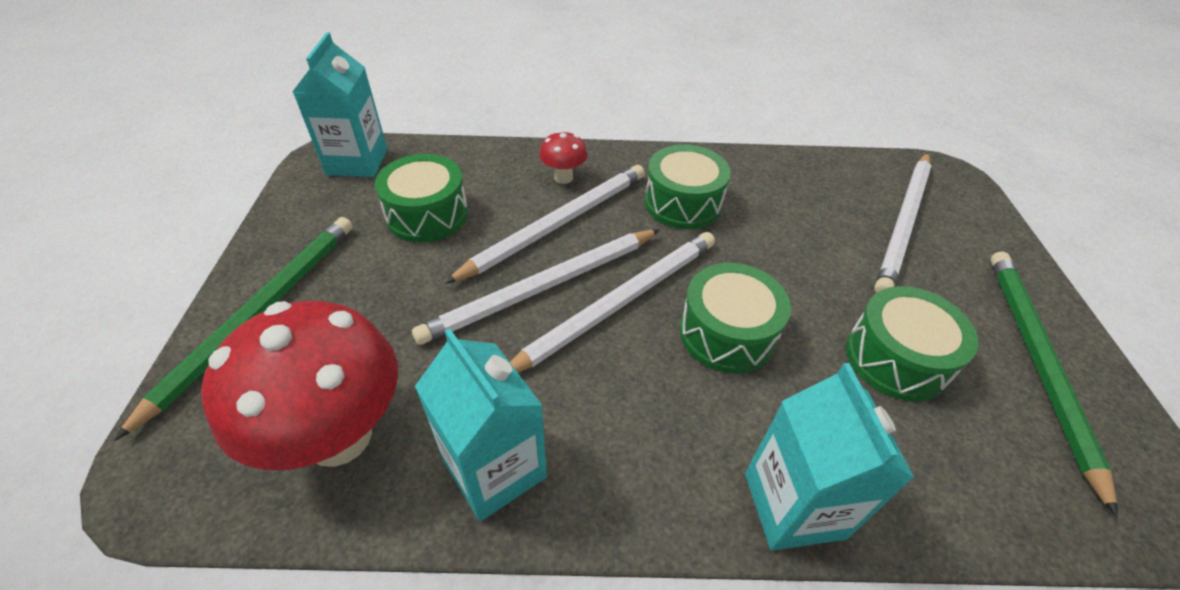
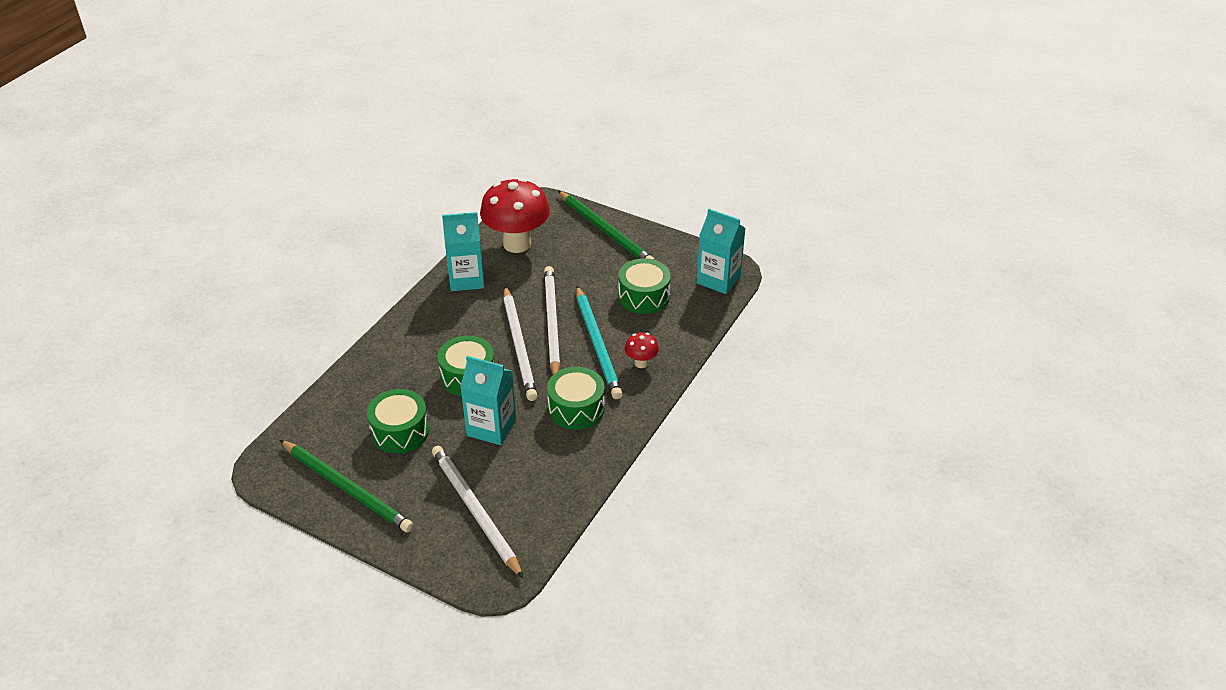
camera: 120 degrees right, 5 degrees down
(557, 224) = (597, 345): white pencil -> turquoise pencil
(793, 505) = (377, 352): turquoise carton -> turquoise carton (491, 427)

